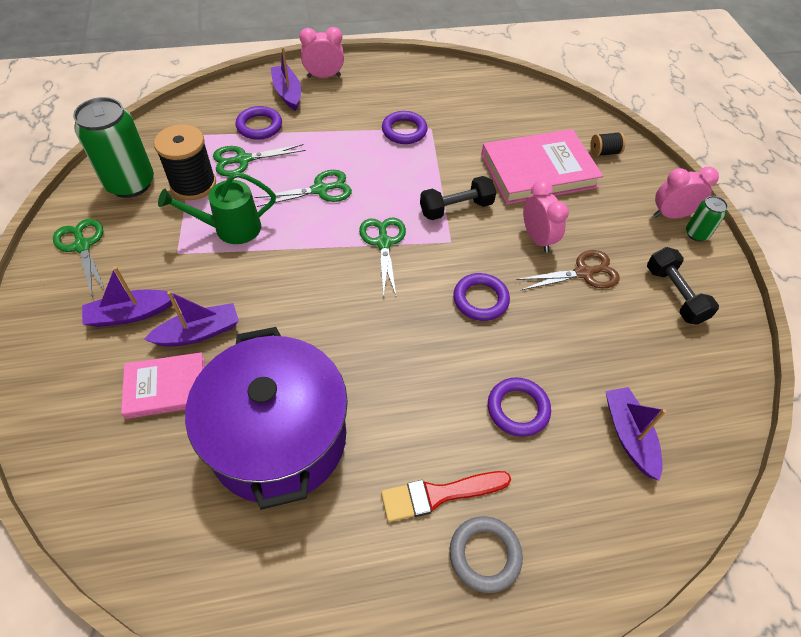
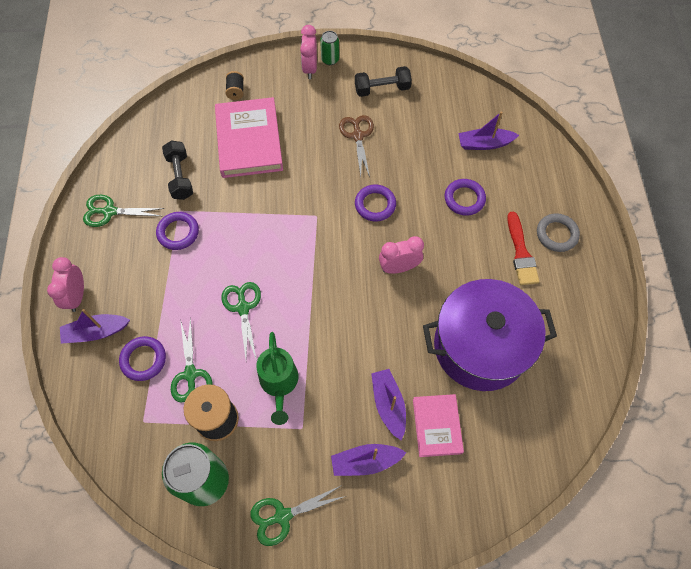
camera: 80 degrees left, 10 degrees up
(130, 314) = (365, 461): purple boat -> purple boat turned 90 degrees clockwise
(383, 243) = (312, 263): green scissors -> green scissors (109, 212)
(456, 208) = (282, 206): black dumbbell -> black dumbbell (180, 176)
(537, 238) = (321, 157): pink clock -> pink clock (399, 267)

